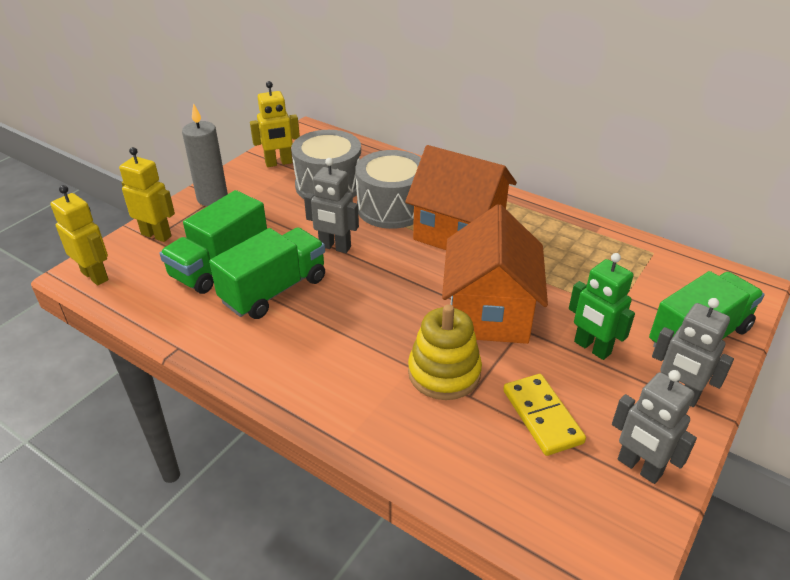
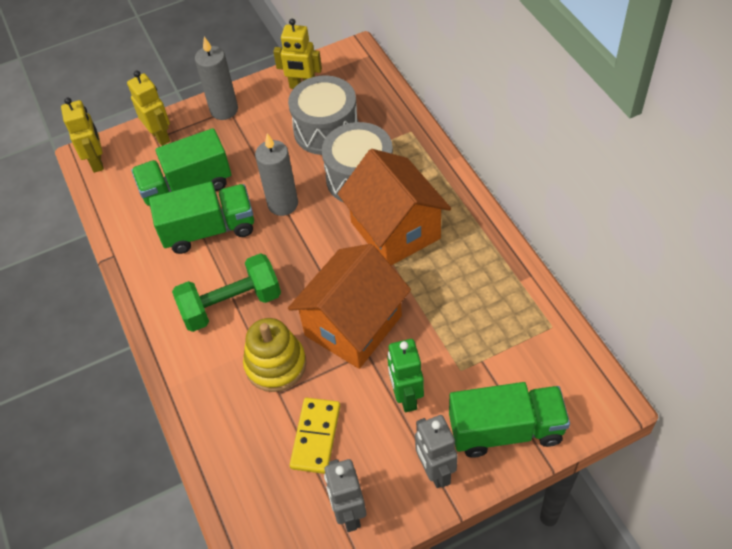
camera: 35 degrees right, 15 degrees up
(334, 247) = (283, 204): grey robot -> grey candle
(352, 341) = (231, 304): none -> green dumbbell

